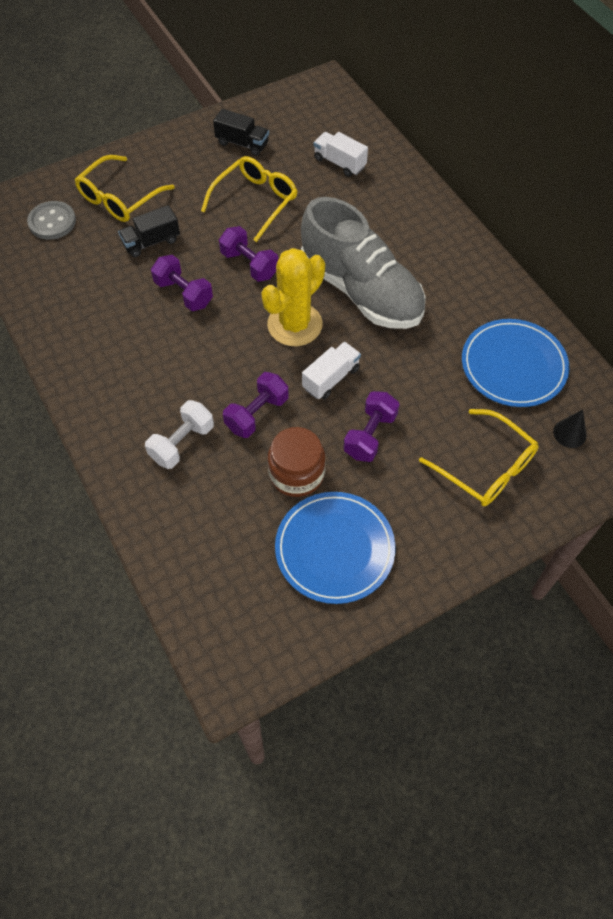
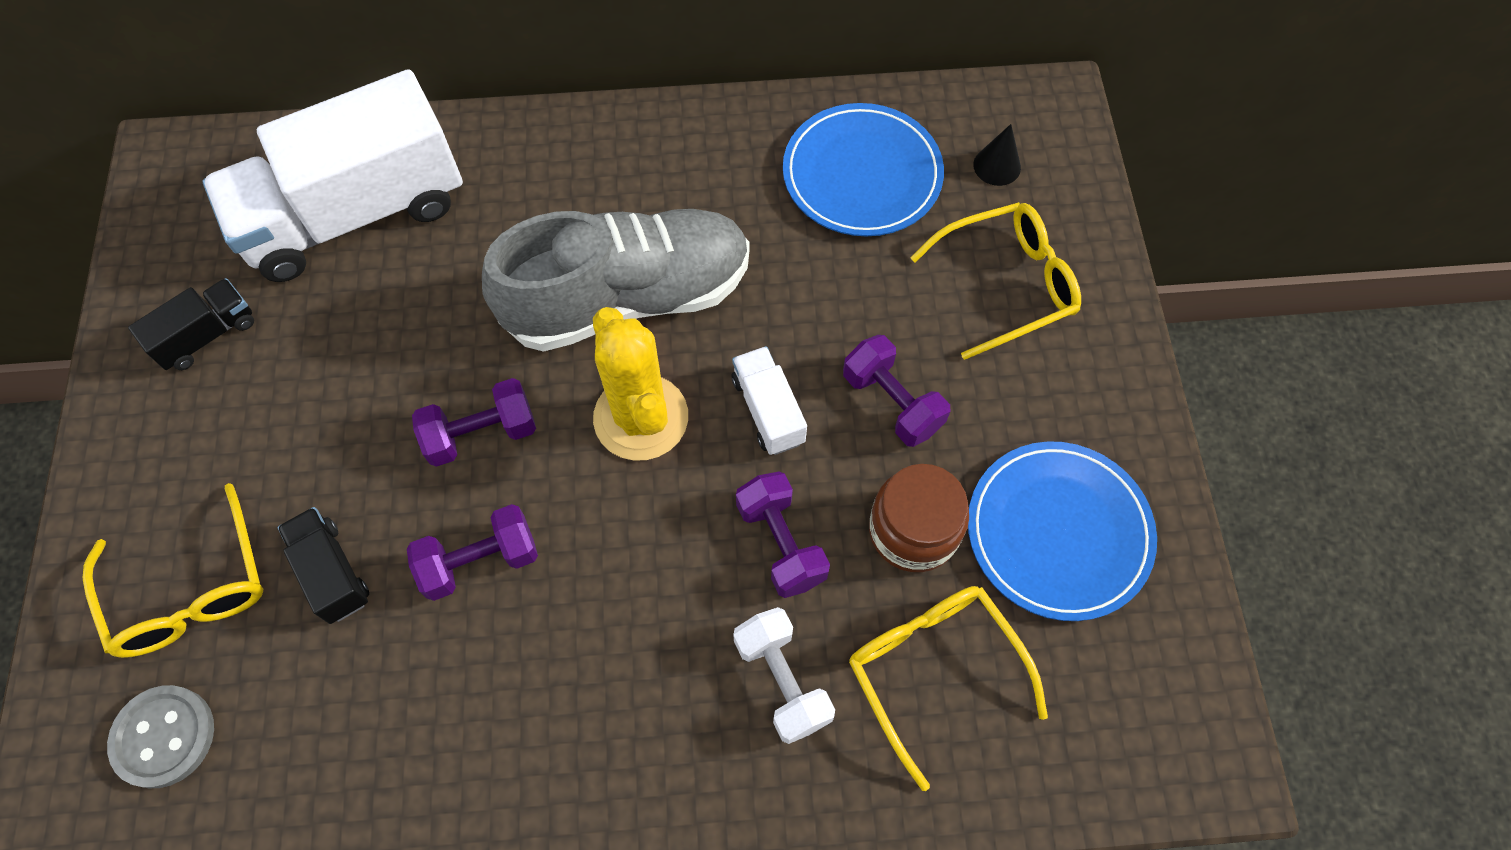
camera: 65 degrees left, 5 degrees up
(151, 242) = (332, 572): black truck -> black truck turned 150 degrees clockwise
(255, 202) = (353, 370): yellow glasses -> yellow glasses (935, 672)
(339, 163) = (355, 214): white truck -> white truck, size x2.32

